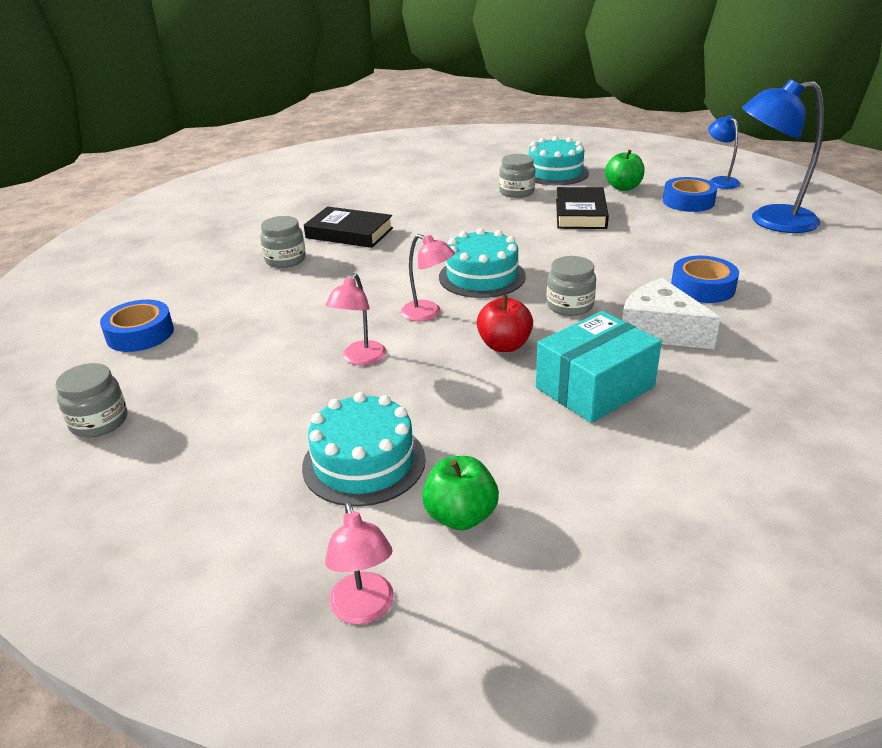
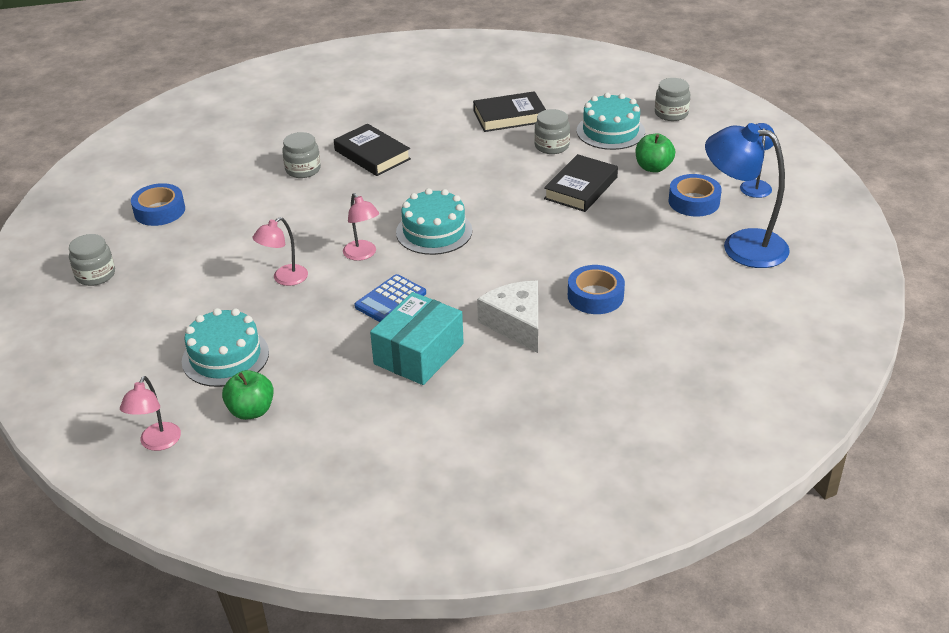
camera: 25 degrees right, 5 degrees up
(453, 181) = (509, 116): none -> black book
(504, 345) = (390, 300): red apple -> blue calculator
(570, 305) = (473, 280): grey jar -> grey jar (671, 113)
(594, 387) = (418, 354): turquoise box -> turquoise box turned 45 degrees counterclockwise

